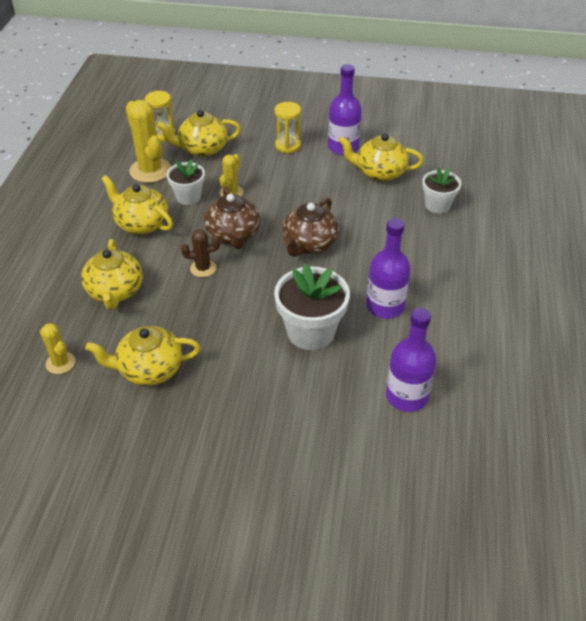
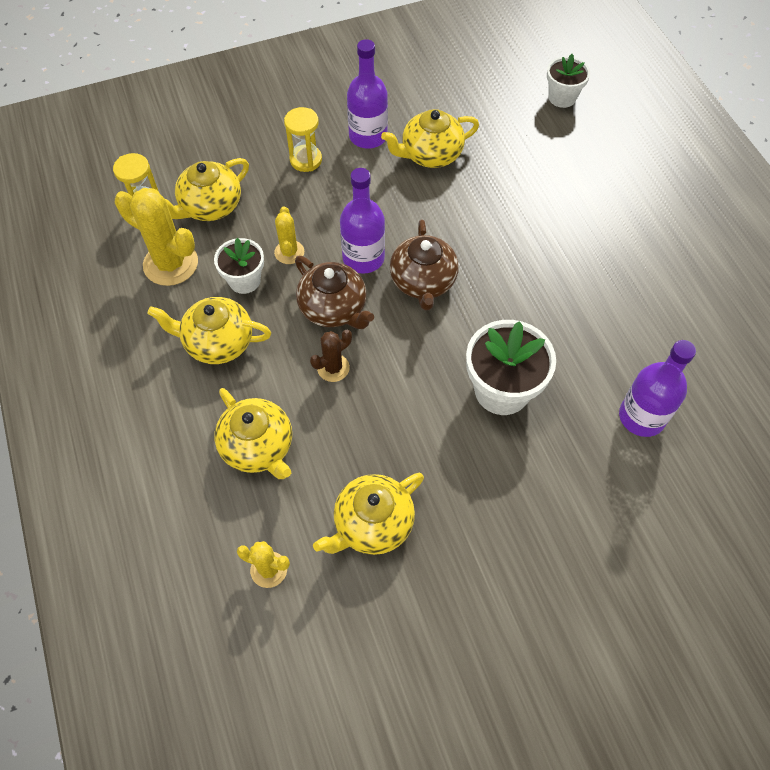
camera: 30 degrees left, 15 degrees up
(385, 306) = (551, 322): purple bottle -> purple bottle (363, 258)
(437, 205) = (517, 171): white flower pot -> white flower pot (562, 97)

